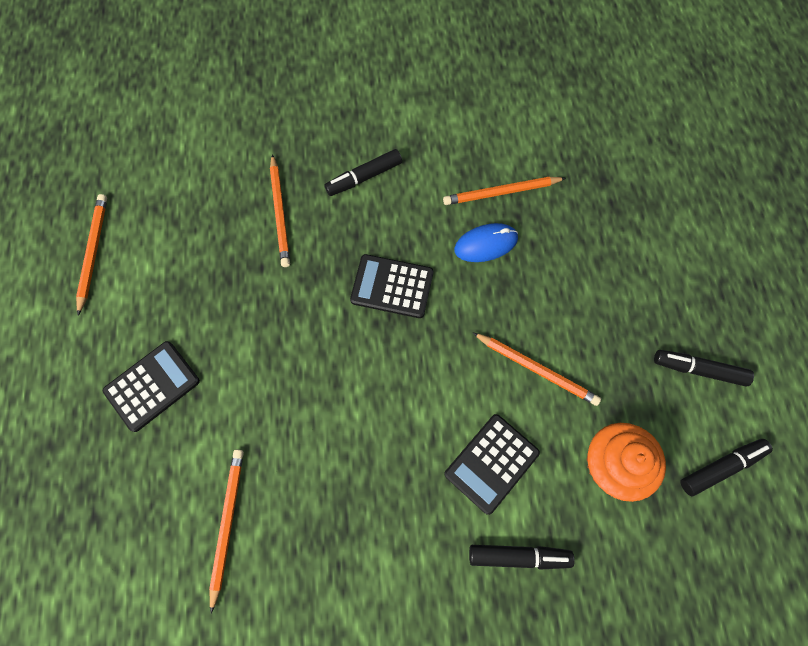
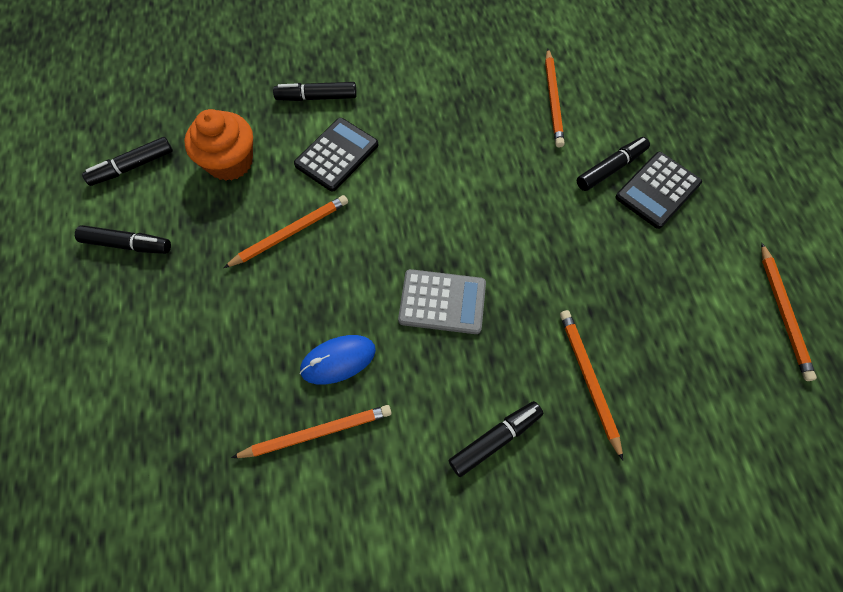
camera: 175 degrees right, 5 degrees down
(191, 418) = (611, 168): none -> black marker
(392, 286) = (442, 302): black calculator -> grey calculator
(536, 369) = (290, 232): orange pencil -> orange pencil turned 120 degrees clockwise

